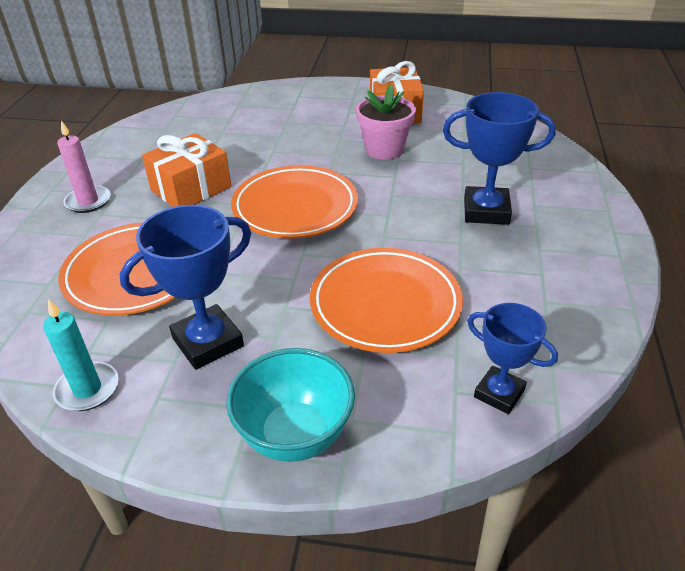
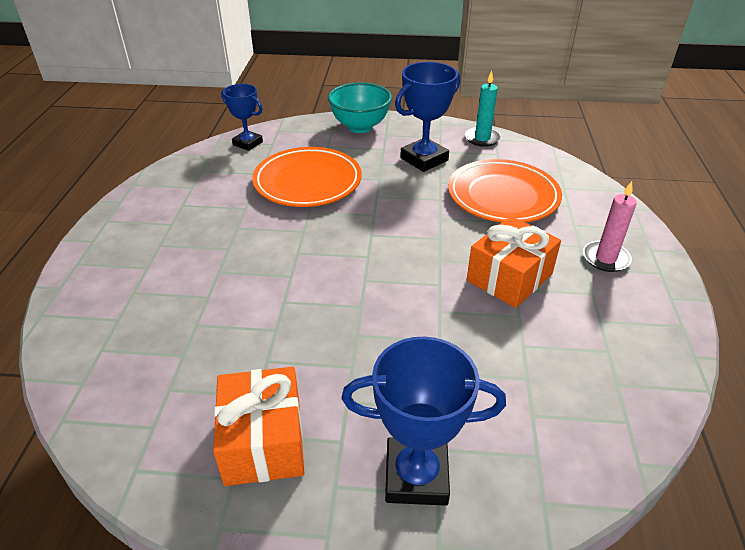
camera: 175 degrees right, 0 degrees up
(295, 207) = (390, 257): orange plate -> none
(384, 149) = (291, 346): pink flower pot -> none
(486, 211) = (199, 258): blue trophy -> blue trophy (416, 476)

